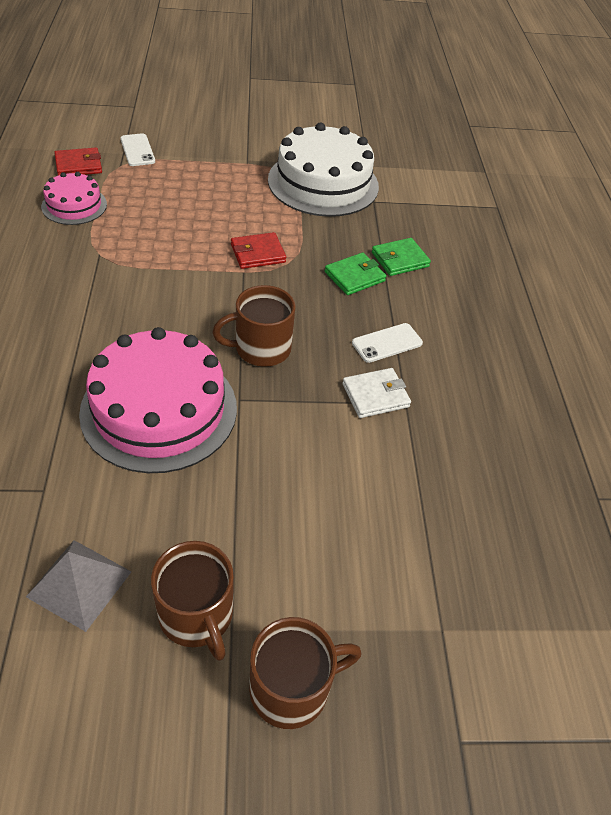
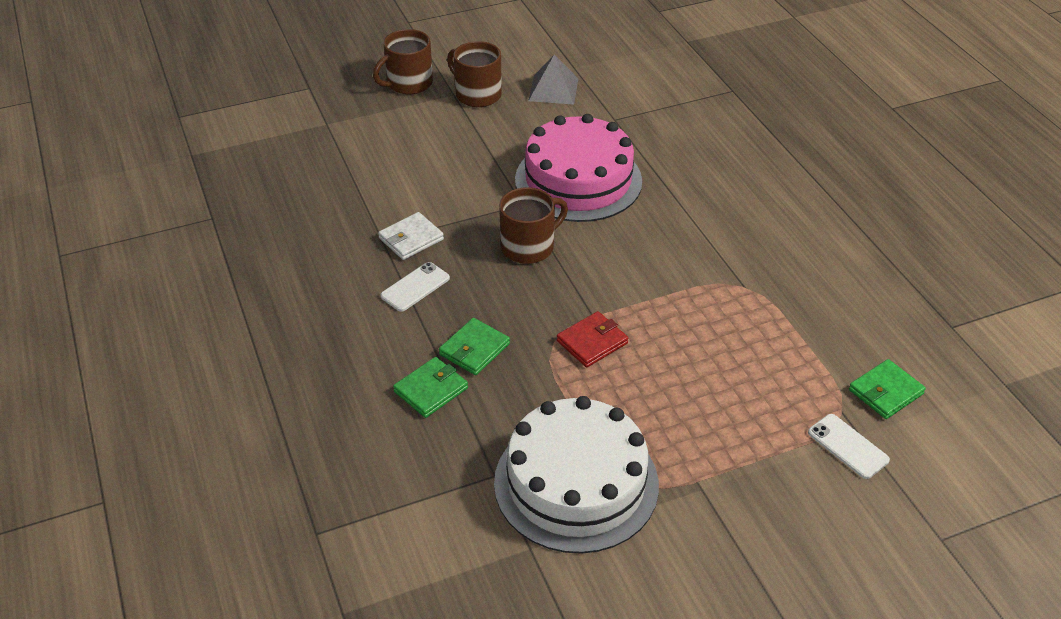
camera: 165 degrees right, 5 degrees down
(74, 205) = (827, 333): pink cake -> none
(79, 165) = (885, 392): red wallet -> green wallet

